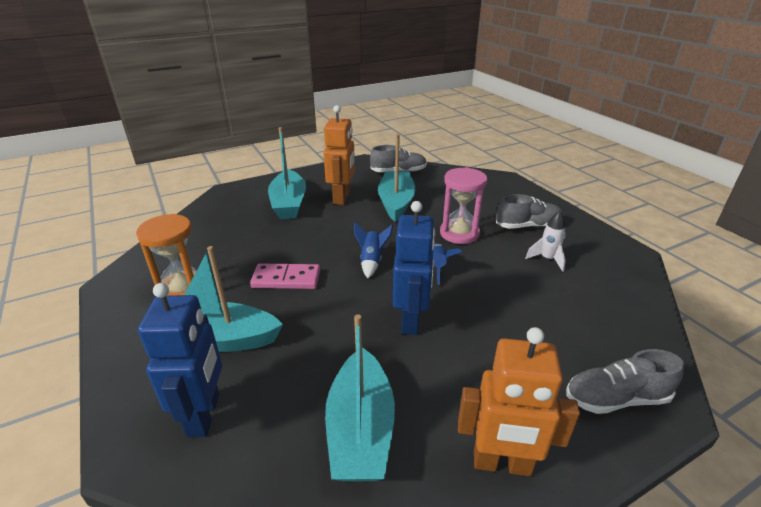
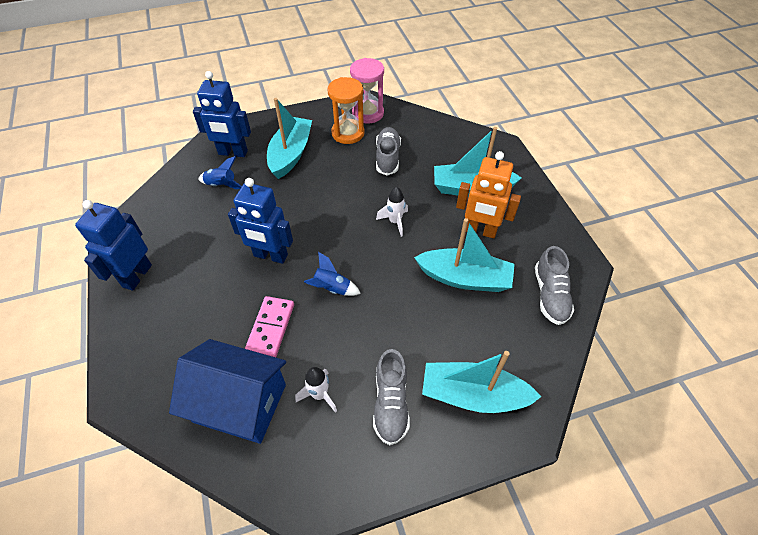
camera: 100 degrees right, 20 degrees up
(286, 279) = (345, 185): pink domino -> pink domino (270, 328)
(339, 240) = (395, 222): none -> white rocket
(360, 429) = (192, 215): turquoise boat -> turquoise boat (473, 395)
(371, 261) = (355, 241): blue rocket -> blue rocket (222, 185)
(459, 233) = (388, 324): pink hourglass -> pink hourglass (368, 113)
(502, 464) = (137, 276): orange robot -> blue robot
(592, 304) = (240, 403): none -> blue house
(616, 398) = (143, 363): grey shoe -> grey shoe (387, 157)

